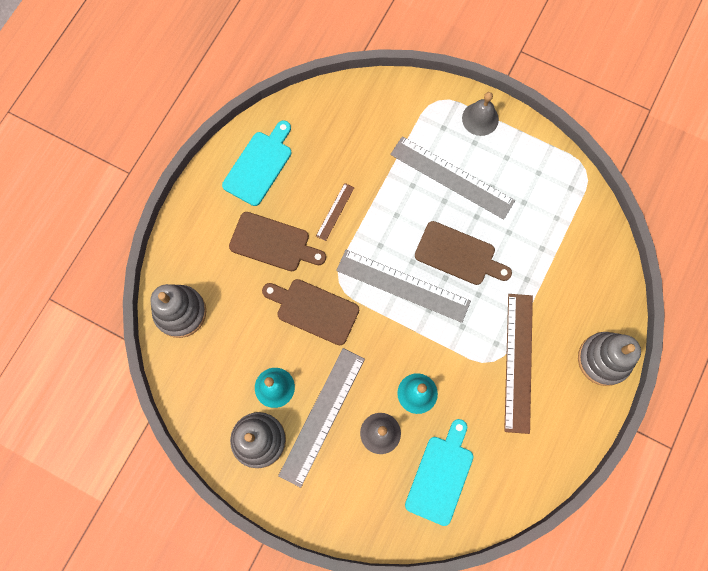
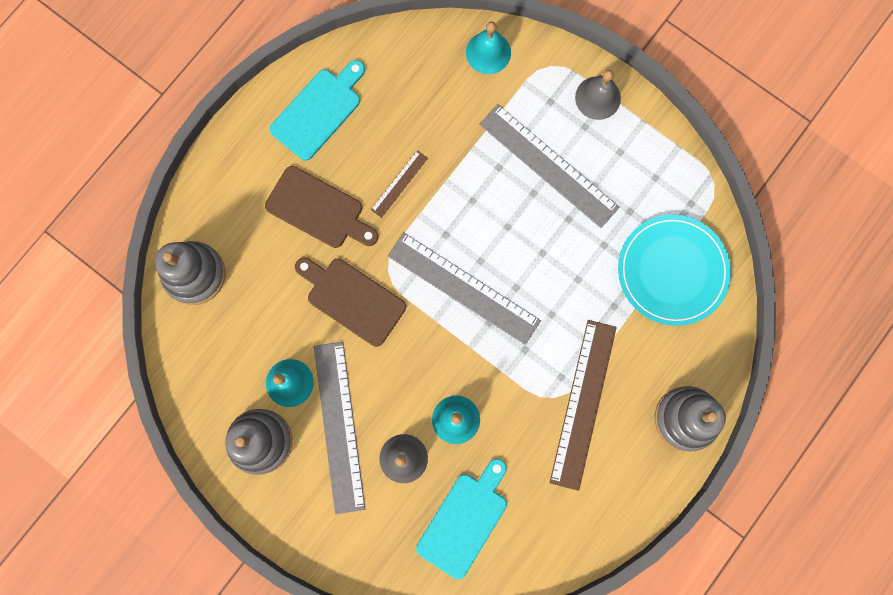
camera: 10 degrees right, 5 degrees up
(322, 416) = (339, 426): grey ruler -> grey ruler turned 45 degrees counterclockwise
(386, 98) = (488, 52): none -> turquoise bell
(458, 255) = (537, 262): brown cutting board -> none
(567, 243) = (672, 271): none -> turquoise plate

